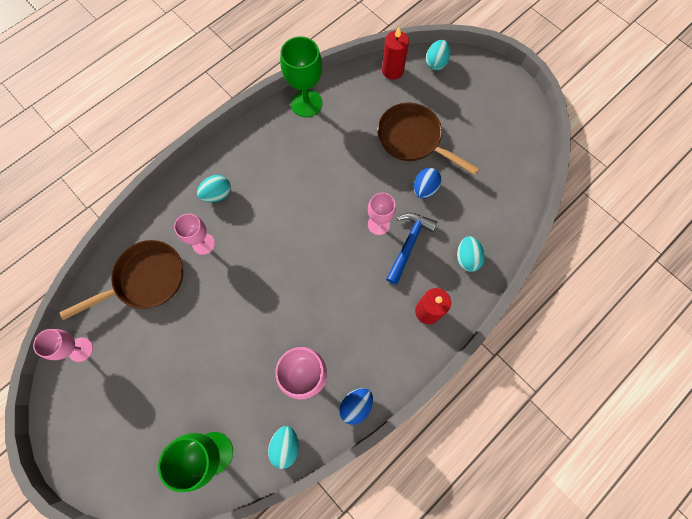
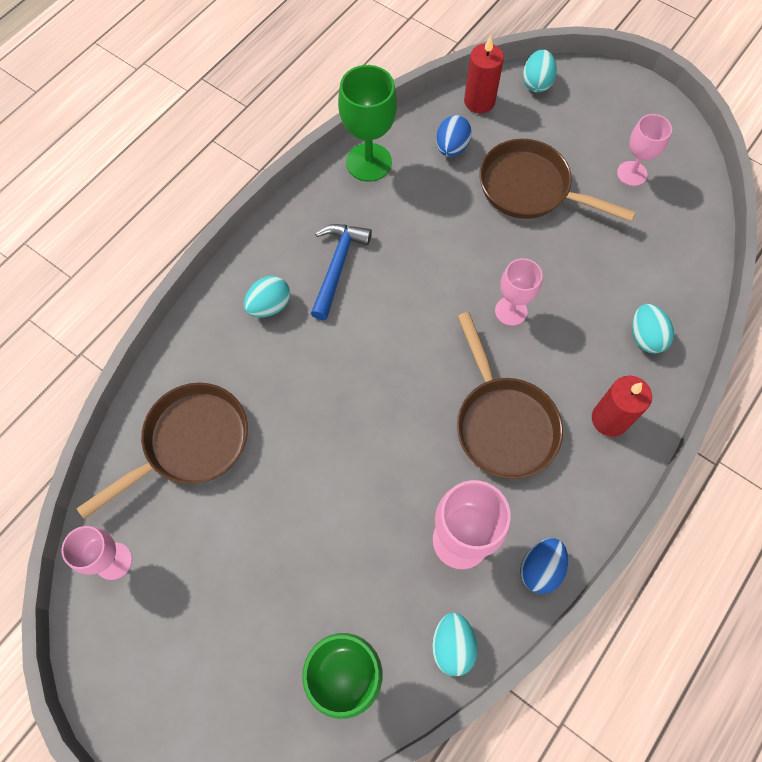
camera: 10 degrees left, 5 degrees down
(203, 244) = (265, 378): pink goblet -> pink goblet (632, 173)
(354, 302) = (503, 423): none -> brown pan
(408, 244) = (559, 331): blue hammer -> blue hammer (337, 266)
(425, 189) = (563, 252): blue egg -> blue egg (451, 148)

